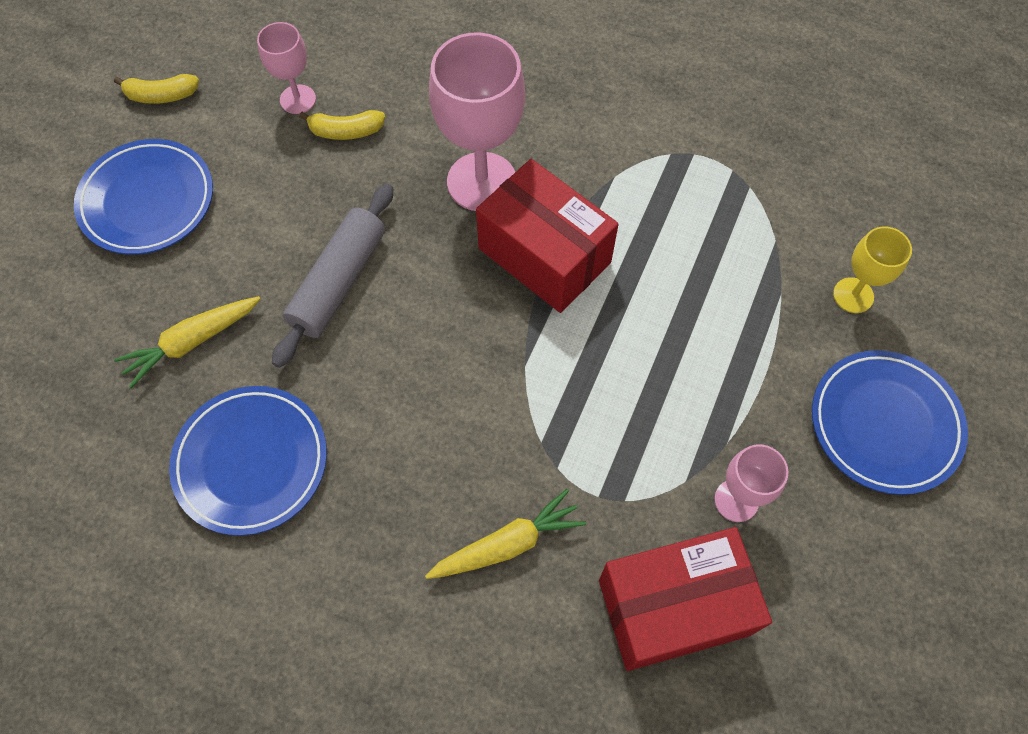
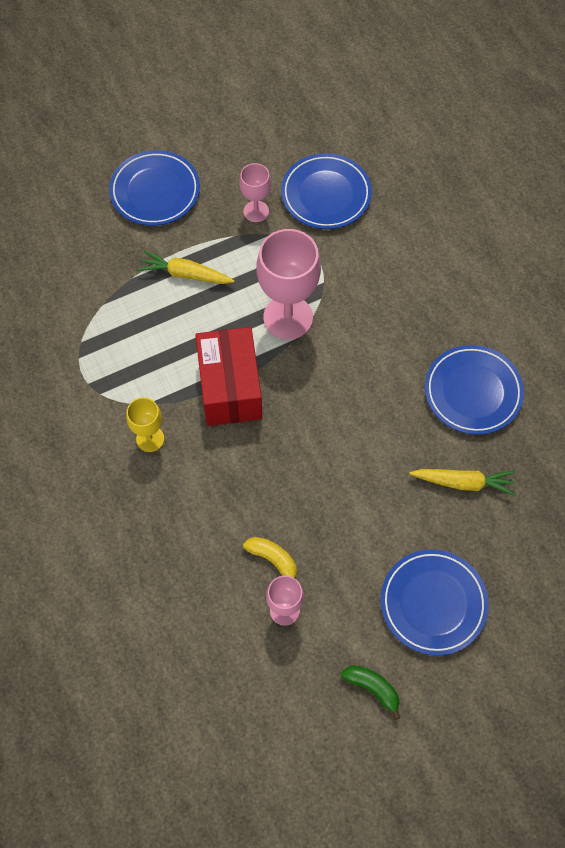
camera: 140 degrees left, 0 degrees up
(161, 95) = (372, 688): yellow banana -> green banana
(338, 282) = (356, 458): grey rolling pin -> none
(482, 182) = (222, 459): pink goblet -> pink goblet (288, 317)
(507, 544) = (376, 267): yellow carrot -> yellow carrot (185, 274)
(673, 607) = (326, 194): red box -> blue plate
(853, 295) = (98, 251): yellow goblet -> yellow goblet (150, 439)

